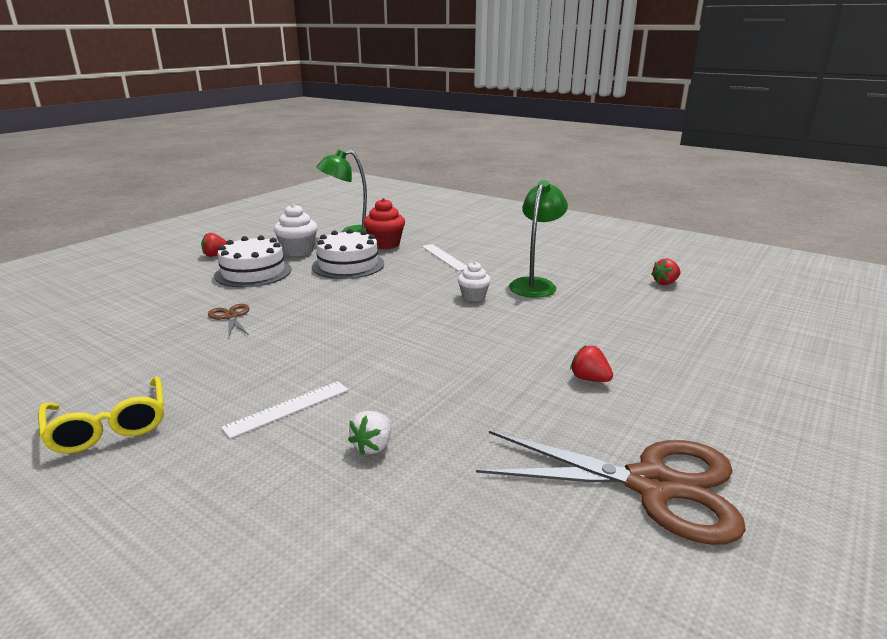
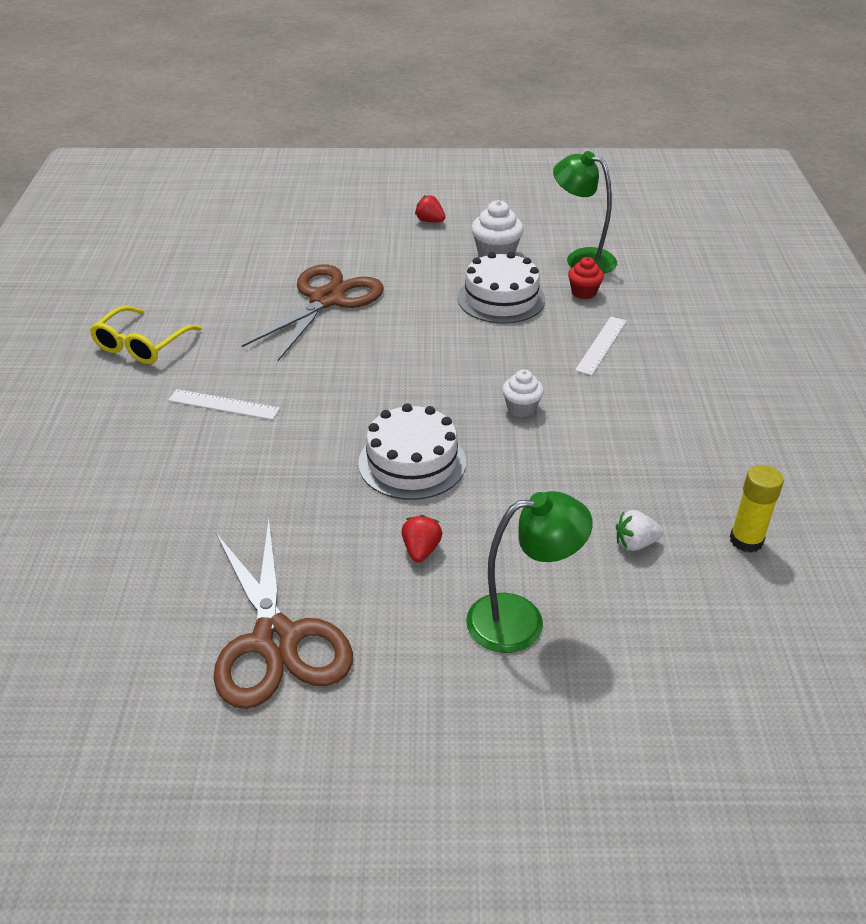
camera: 55 degrees right, 15 degrees up
(231, 317) = (327, 300): brown scissors -> brown scissors, size x2.25
(253, 272) = (419, 260): white cake -> white cake (412, 462)
(373, 446) = (211, 469): white strawberry -> white strawberry (635, 543)
(385, 244) = (583, 292): red cupcake -> red cupcake, size x0.65
(535, 284) = (606, 437): green lamp -> green lamp (521, 620)
(665, 283) = (746, 540): red strawberry -> yellow glue stick

